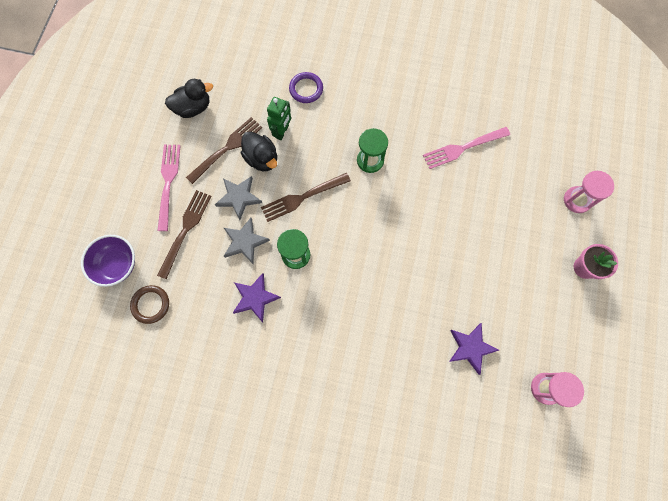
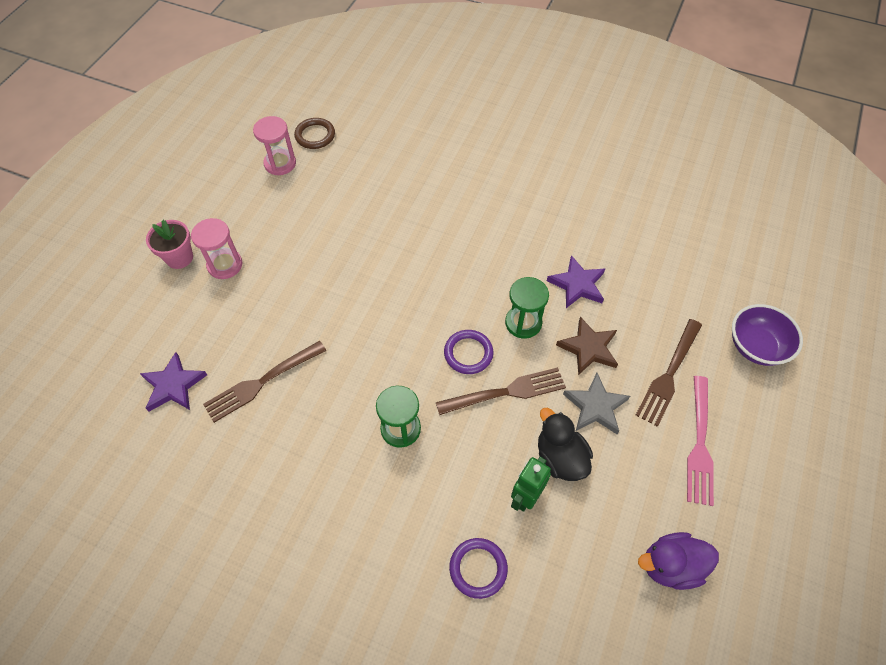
camera: 170 degrees left, 15 degrees down
(151, 304) = (705, 296): brown ring -> brown ring (315, 135)
(193, 108) = (670, 566): black duck -> purple duck
(227, 148) = (613, 483): brown fork -> brown fork (262, 382)
(245, 242) = (588, 348): grey star -> brown star
(334, 222) = (468, 353): none -> purple ring
(463, 148) = (261, 425): pink fork -> none
(470, 348) = (342, 205): purple star -> purple star (173, 385)
(577, 200) = (143, 331): pink hourglass -> pink hourglass (225, 265)

